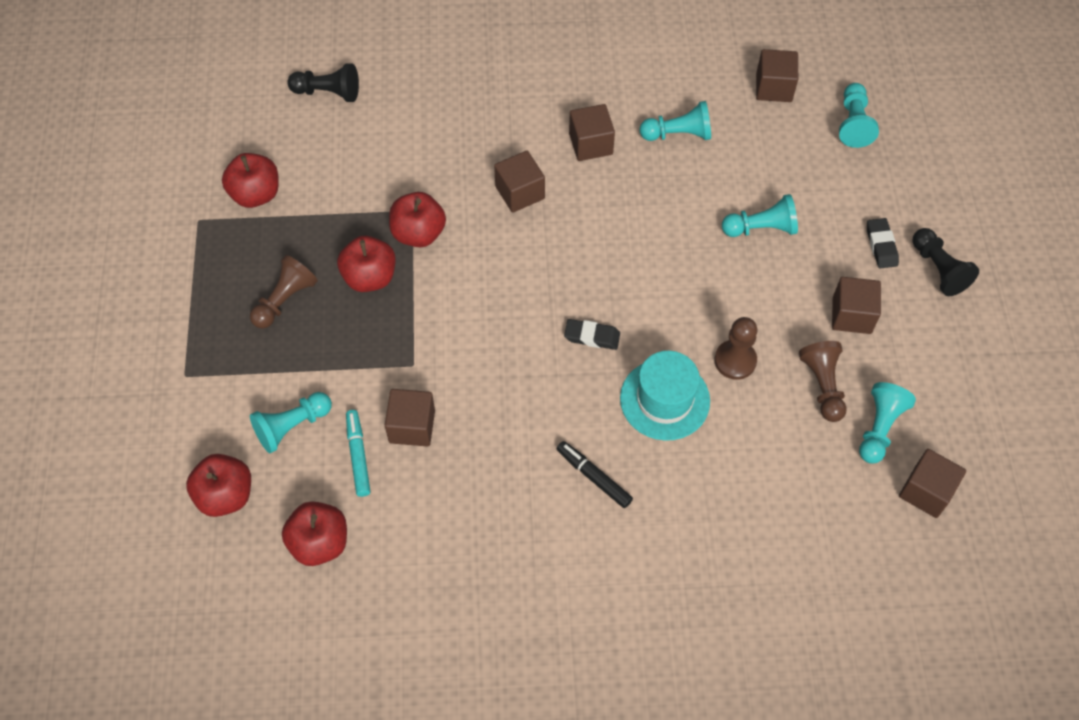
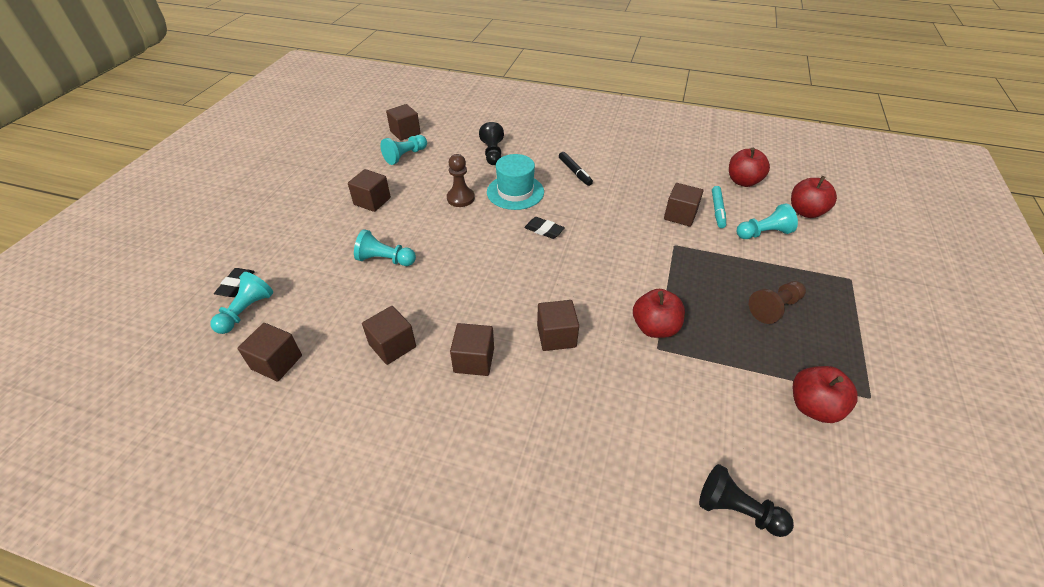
camera: 160 degrees left, 15 degrees down
(370, 277) = (701, 306): red apple -> none
(678, 134) = (392, 345): turquoise pawn -> brown cube
(823, 385) = (419, 177): brown pawn -> none
(881, 245) = (316, 229): black eraser -> black eraser (236, 285)
(938, 269) = (296, 209): black pawn -> black pawn (492, 153)

